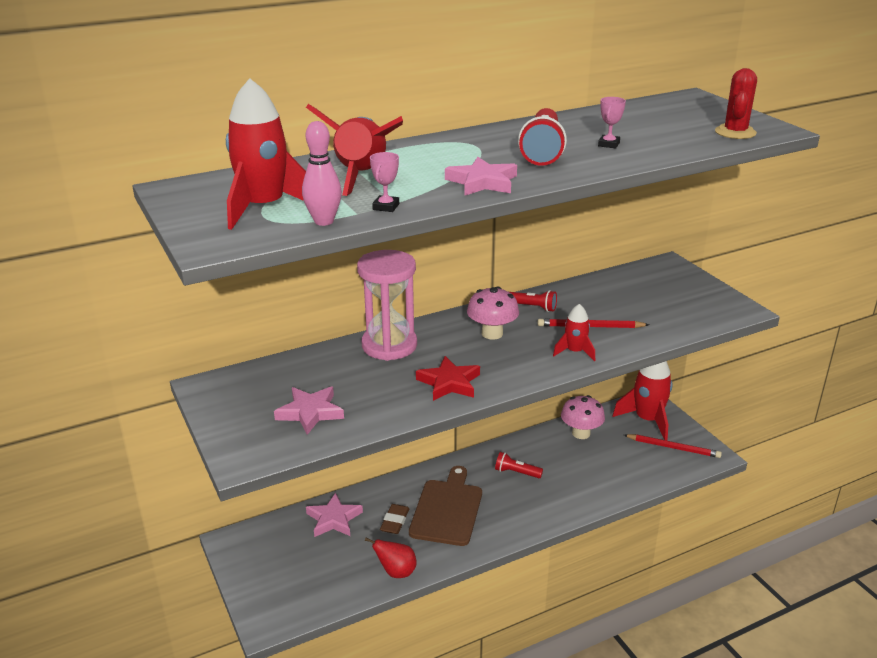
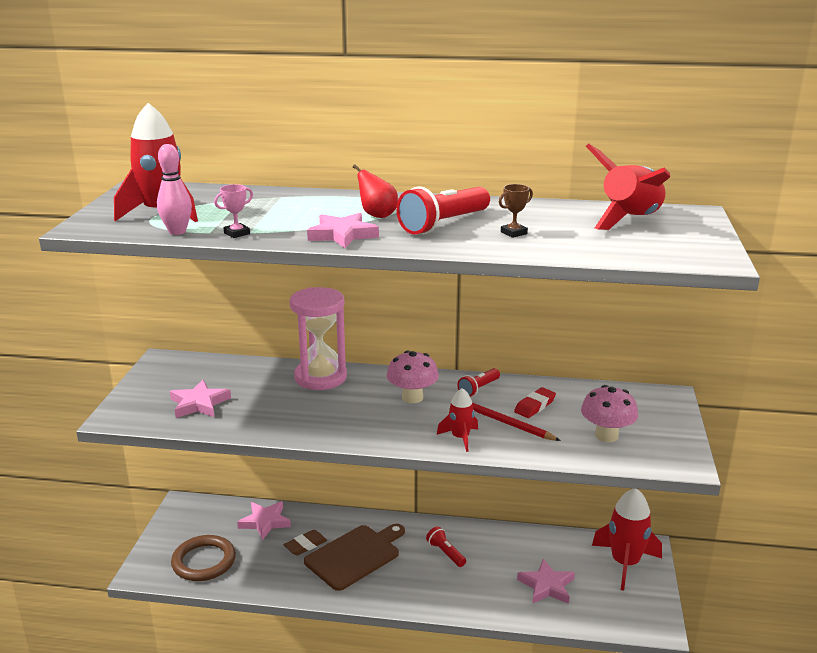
camera: 35 degrees right, 5 degrees down
(317, 581) = (204, 561): none -> brown ring
(362, 177) = (267, 209): red rocket -> red rocket (631, 220)
(396, 572) = (264, 584): red pear -> red pear (377, 215)
(449, 383) = (323, 422): red star -> none
(533, 307) = (478, 389): red flashlight -> red flashlight turned 75 degrees clockwise
(581, 433) = (543, 546): pink mushroom -> pink mushroom (606, 435)
(592, 305) = (535, 406): none -> red eraser
(608, 144) = (513, 233): pink trophy -> brown trophy
(615, 462) = (547, 586): none -> pink star
(673, 447) = (622, 600): red pencil -> none
(735, 132) = (664, 252): red cactus -> none

